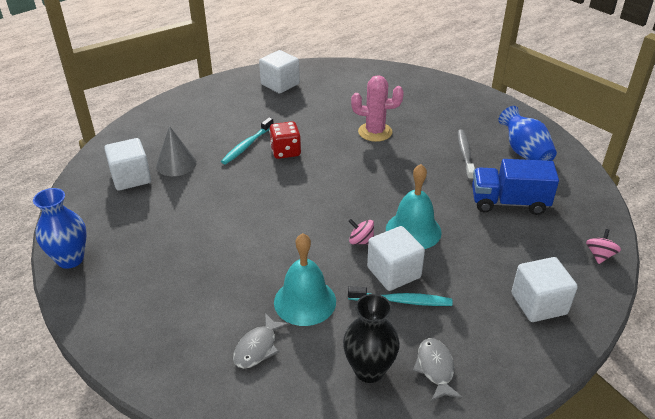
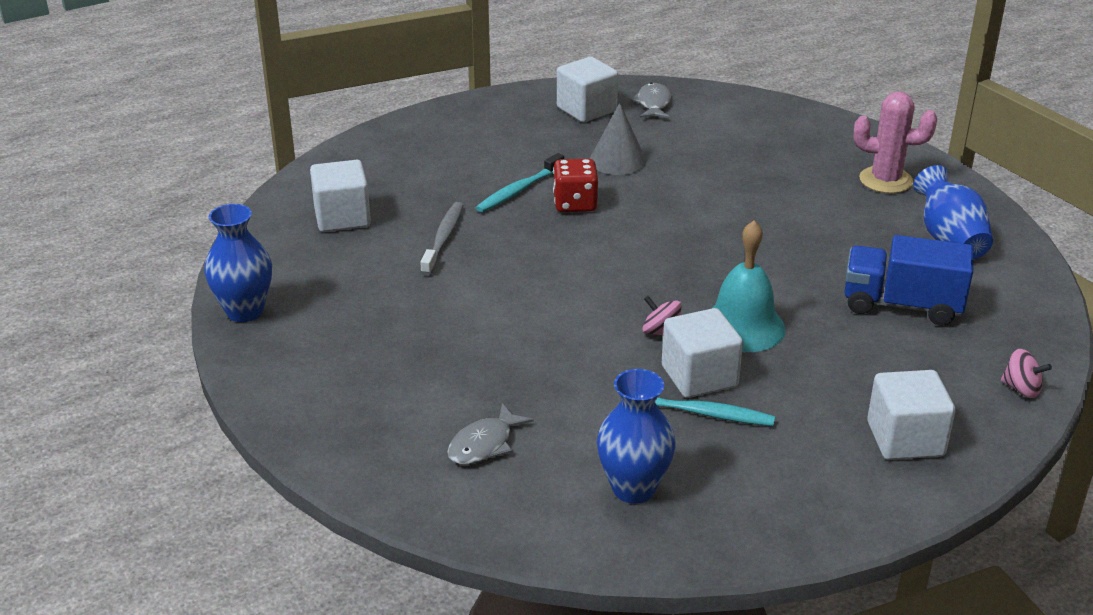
camera: 10 degrees right, 5 degrees down
(176, 164) = (410, 205): grey cone -> grey cone (617, 160)
(305, 301) = (561, 398): turquoise bell -> none
(369, 370) = (633, 488): black vase -> blue vase
(375, 132) = (719, 189): pink cactus -> pink cactus (885, 180)
(435, 369) = (728, 498): grey fish -> grey fish (653, 104)
(465, 154) = (852, 233): grey toothbrush -> grey toothbrush (443, 239)
(599, 255) = (1021, 389): pink spinning top -> pink spinning top turned 90 degrees clockwise

